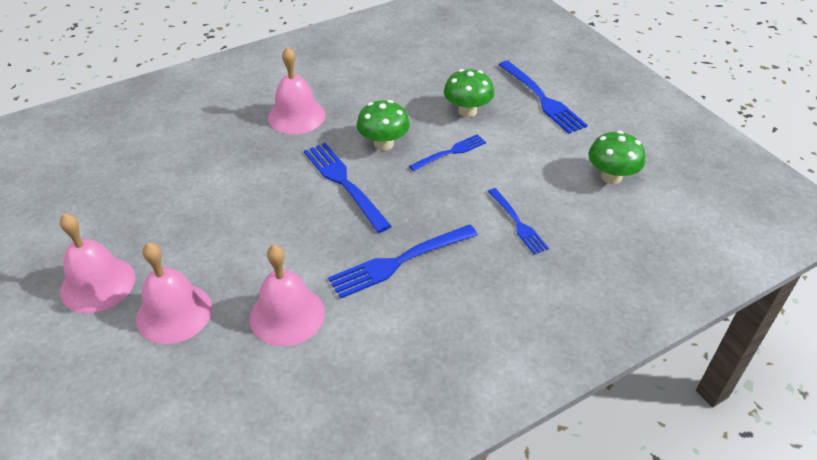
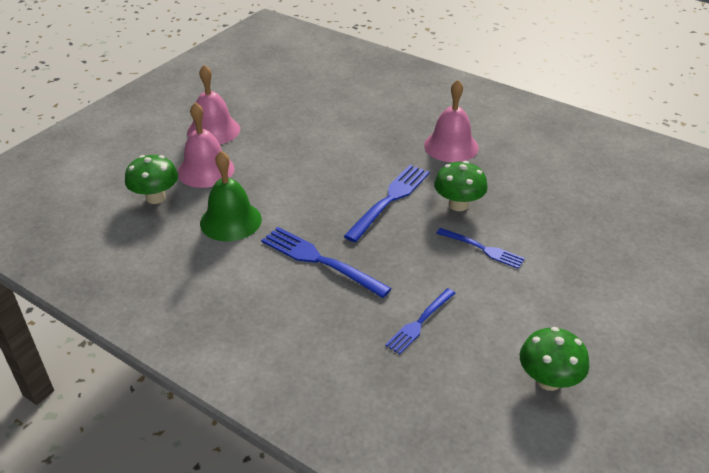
camera: 65 degrees right, 5 degrees down
(287, 315) = (230, 221): pink bell -> green bell
(467, 111) = (555, 242): green mushroom -> green mushroom (155, 197)
(542, 99) = (631, 290): blue fork -> none

